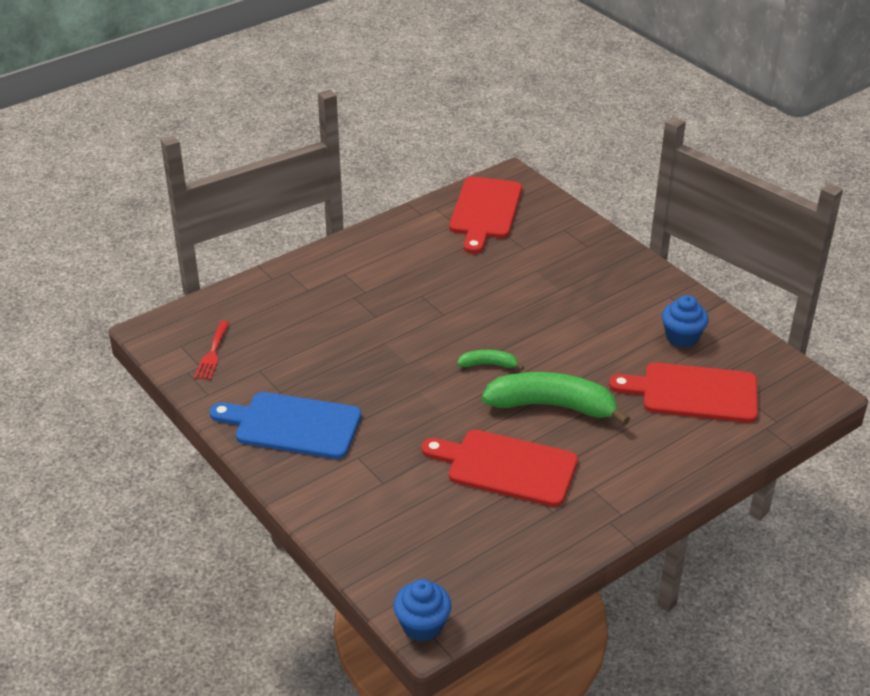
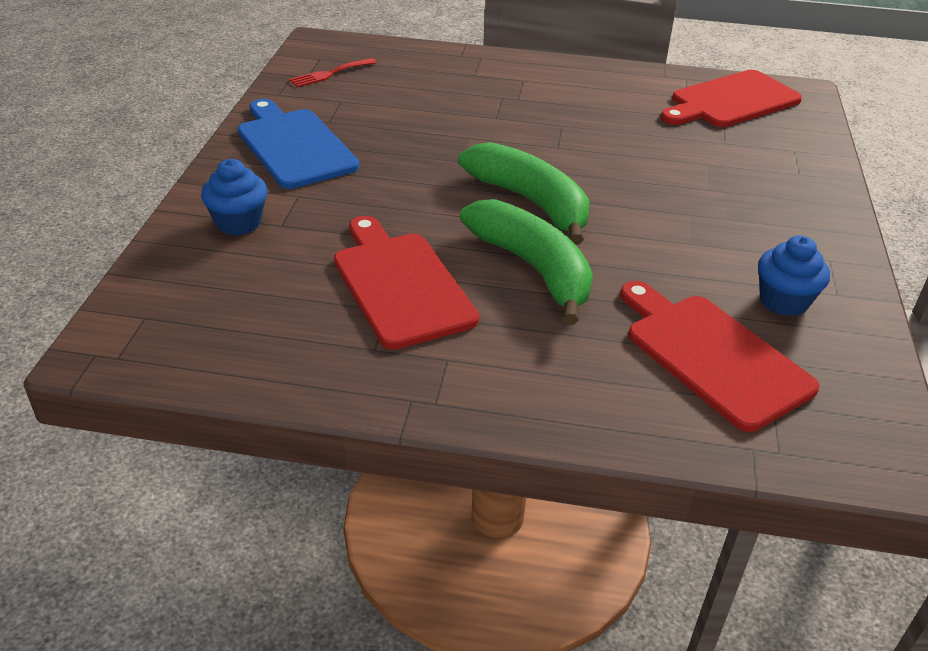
camera: 45 degrees right, 0 degrees up
(422, 626) = (99, 346): blue cupcake -> blue cupcake (239, 223)
(488, 364) = (531, 202): green banana -> green banana, size x2.13

